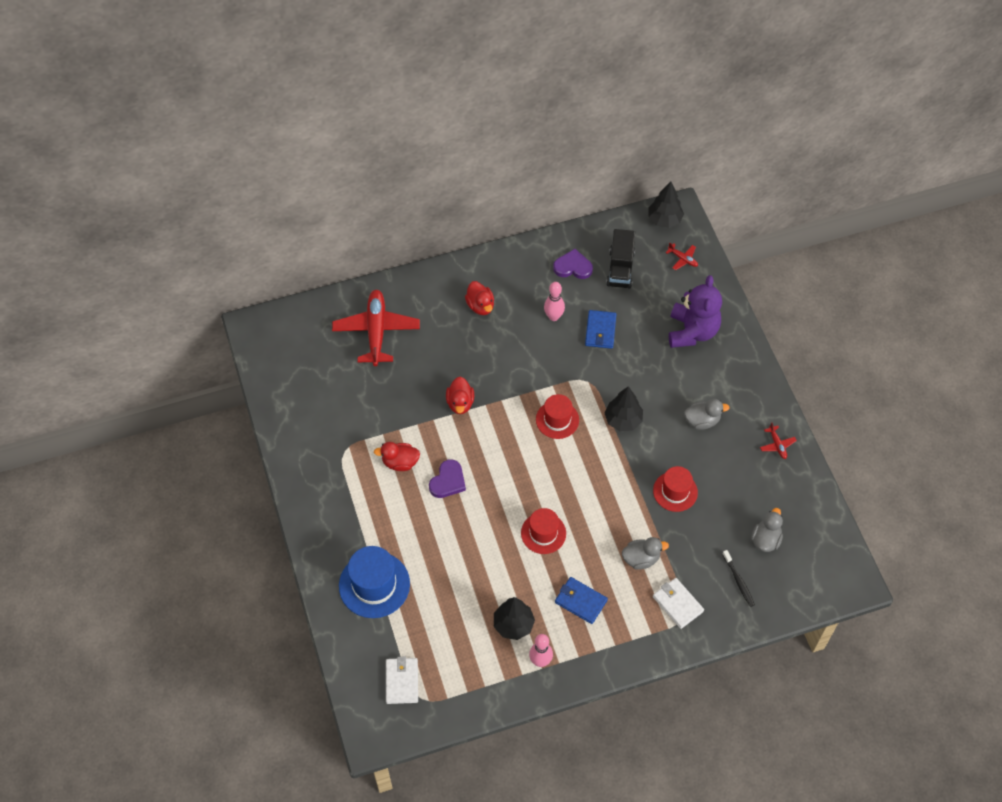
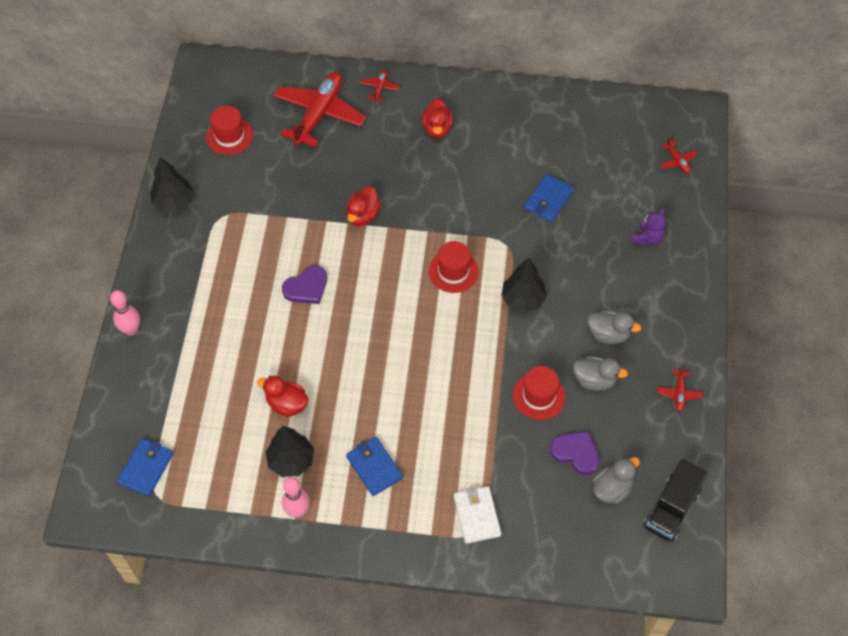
camera: 25 degrees right, 0 degrees up
(374, 585) = (175, 359): blue hat -> none
(400, 462) = (269, 249): red duck -> red duck (287, 404)
(402, 681) = (146, 468): white wallet -> blue wallet
(414, 289) = (380, 88): none -> red plane
(543, 533) = (374, 380): red hat -> red hat (229, 136)
(553, 317) = (507, 167): pink bowling pin -> pink bowling pin (131, 330)
(573, 267) = (554, 126): purple heart -> purple heart (576, 453)
(620, 268) = (604, 146): black truck -> black truck (671, 509)
(641, 558) = (463, 450): grey duck -> grey duck (594, 380)
(664, 220) = (678, 114): black tree -> black tree (174, 202)
(692, 331) = (647, 238): purple teddy bear -> purple teddy bear, size x0.50
(738, 581) = (557, 520): black toothbrush -> none

